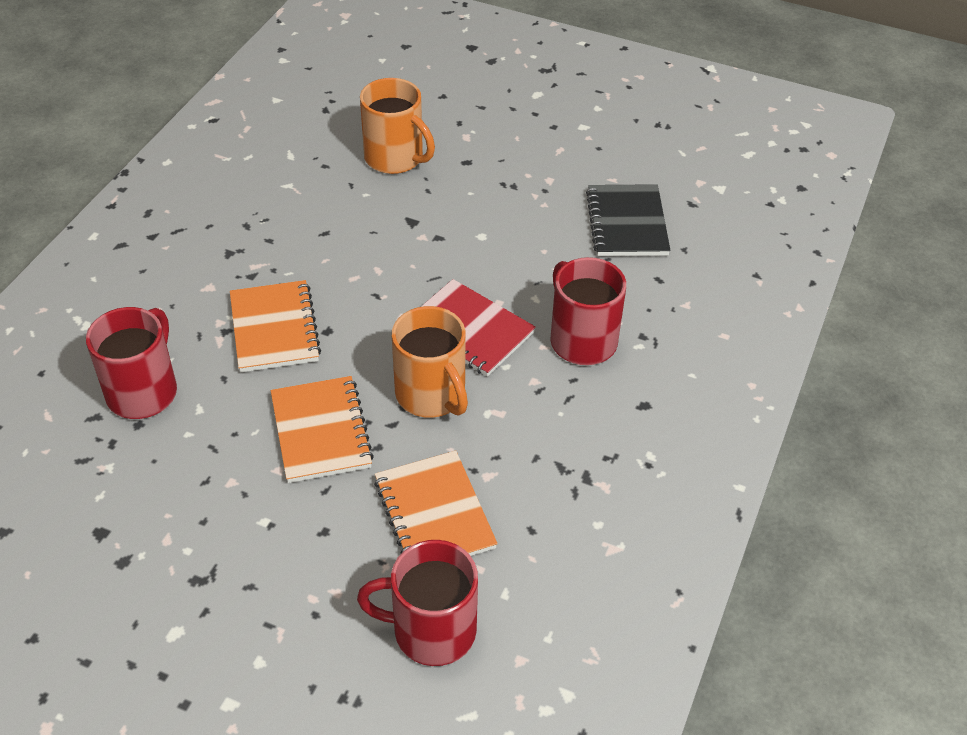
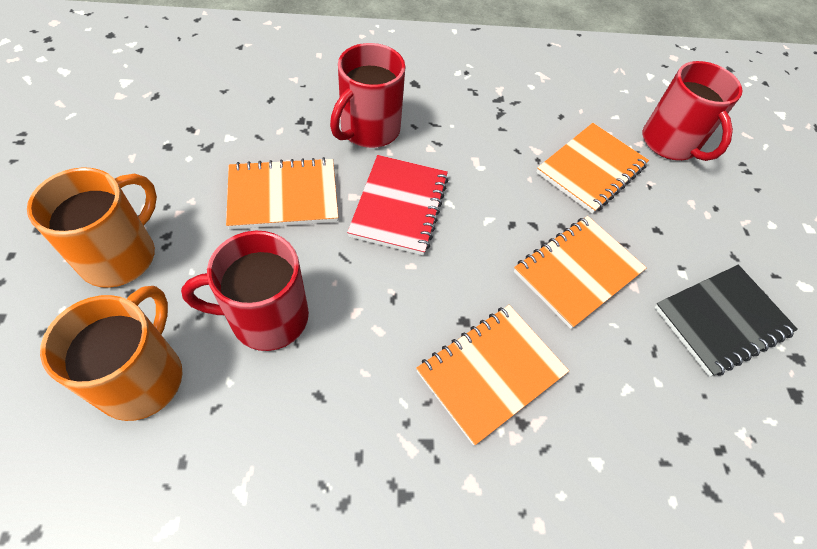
camera: 120 degrees left, 10 degrees up
(143, 391) = (648, 460): red mug -> red mug (266, 317)
(431, 395) = (487, 208): orange mug -> orange mug (120, 255)
(521, 258) = (283, 196): none -> orange notebook
(627, 223) = (200, 132): black notebook -> black notebook (721, 321)

